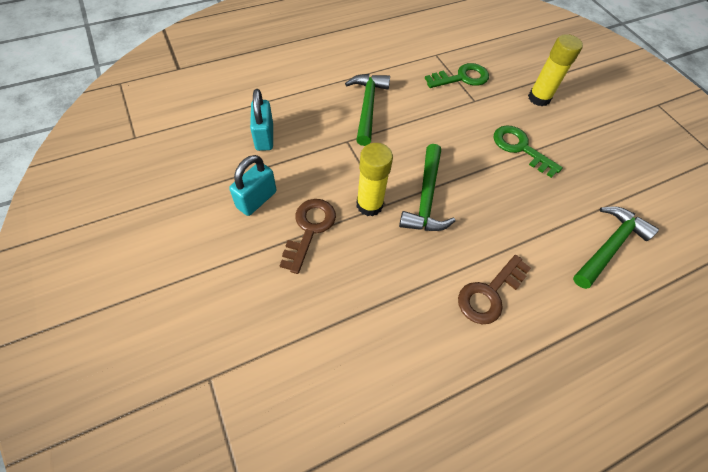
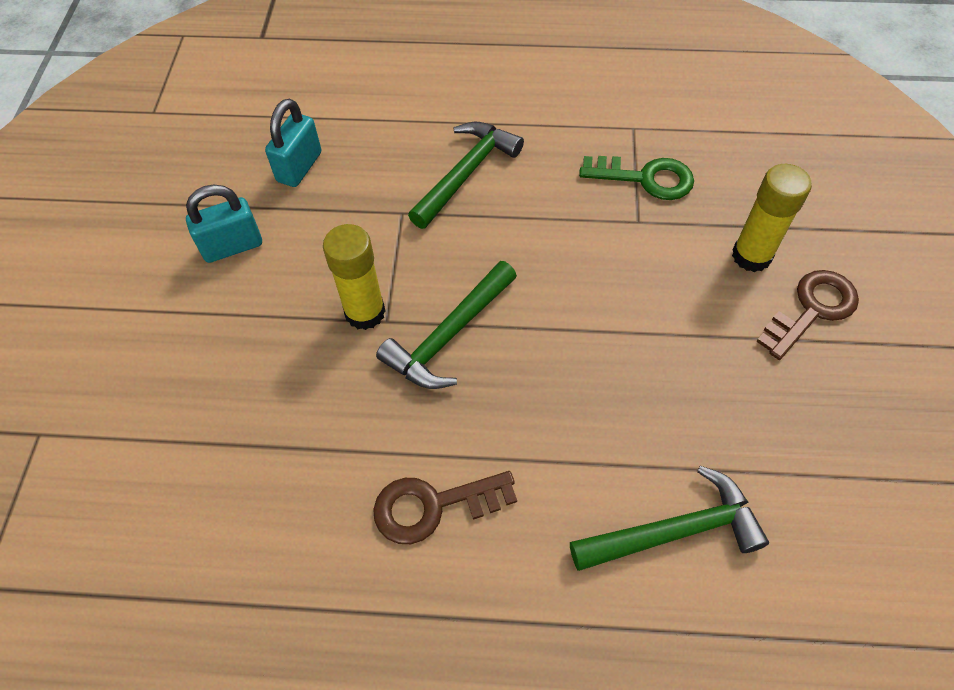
camera: 35 degrees right, 0 degrees up
(309, 229) = (267, 311): brown key -> brown key (812, 310)
(520, 148) = (652, 322): green key -> none

